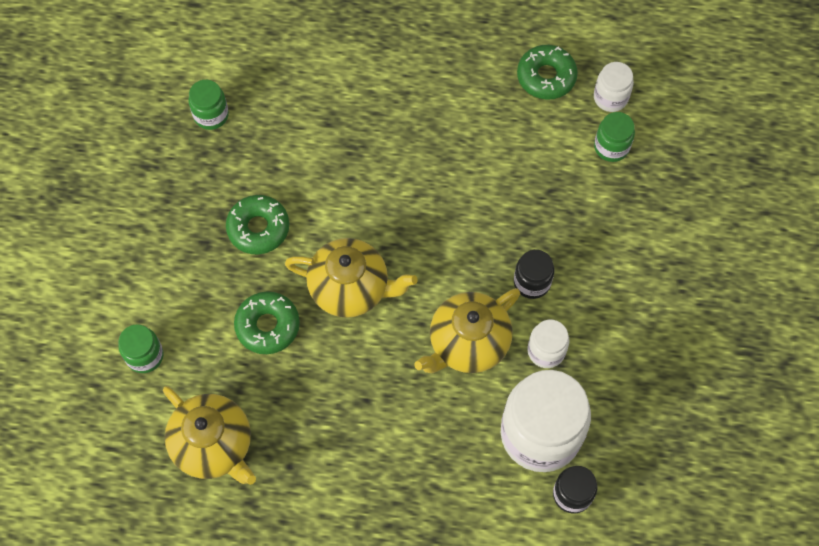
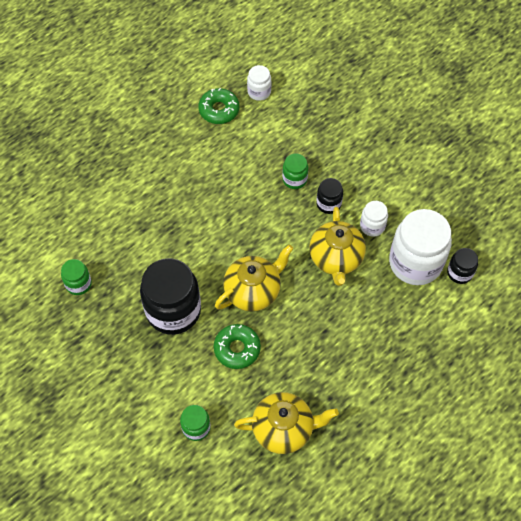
camera: 50 degrees left, 5 degrees down
(258, 228) = (173, 311): green donut -> black jar
(611, 147) = (287, 112): green jar -> green jar (294, 179)

